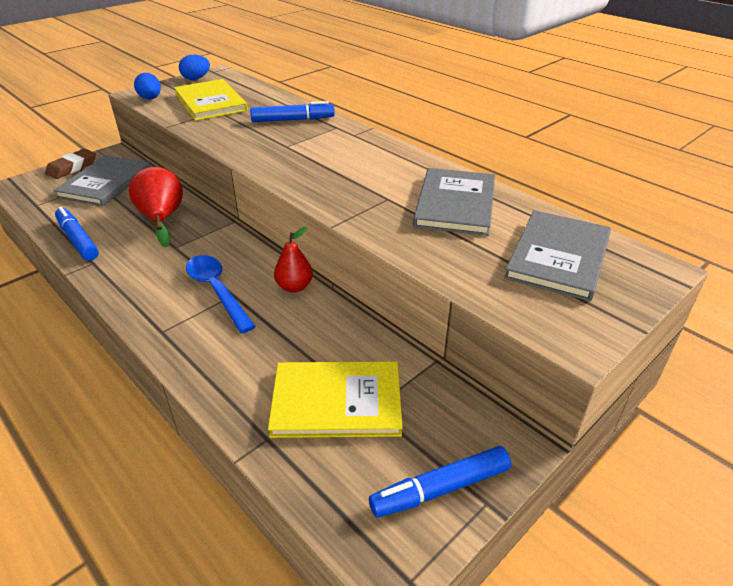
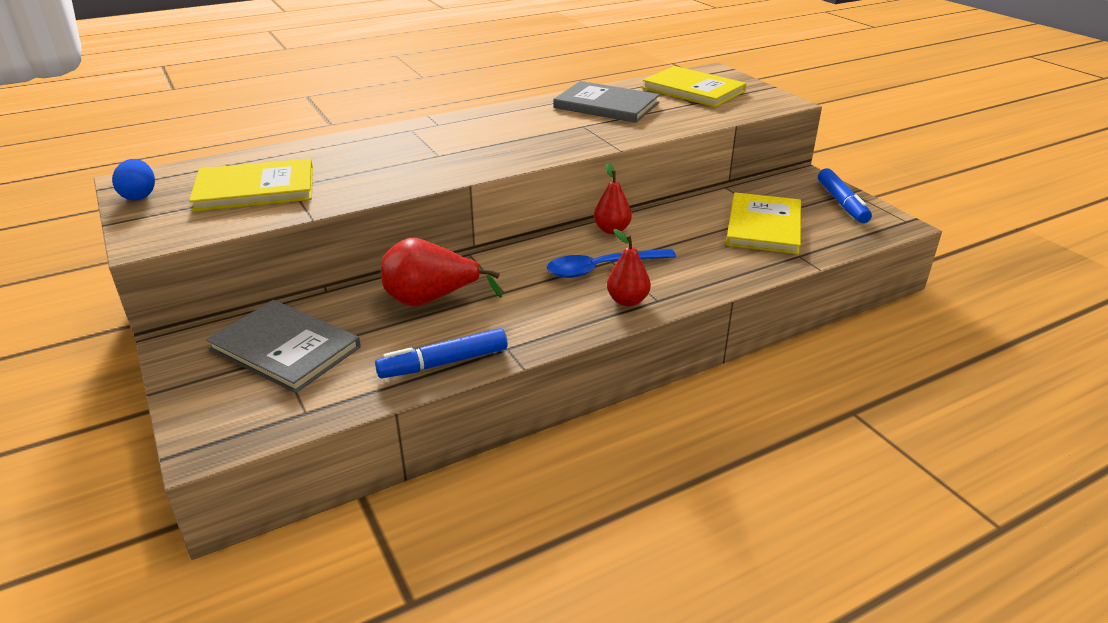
camera: 75 degrees left, 5 degrees down
(72, 167) = (193, 385): brown eraser -> none
(150, 99) = (185, 229): blue egg -> none
(160, 313) = (627, 301): none -> red pear
(293, 120) = (369, 147): blue marker -> none
(558, 257) = (693, 90): grey book -> yellow book

